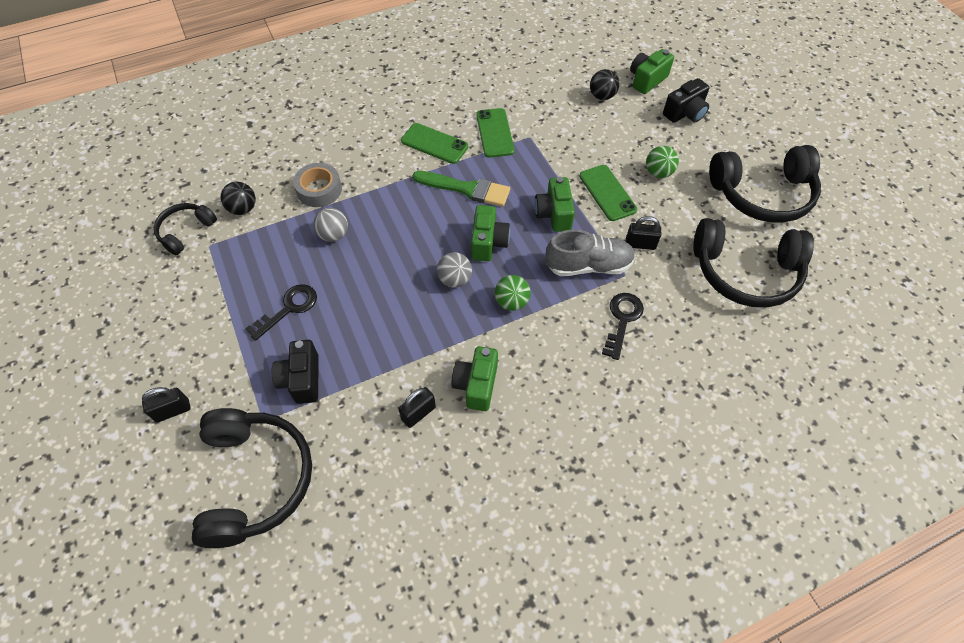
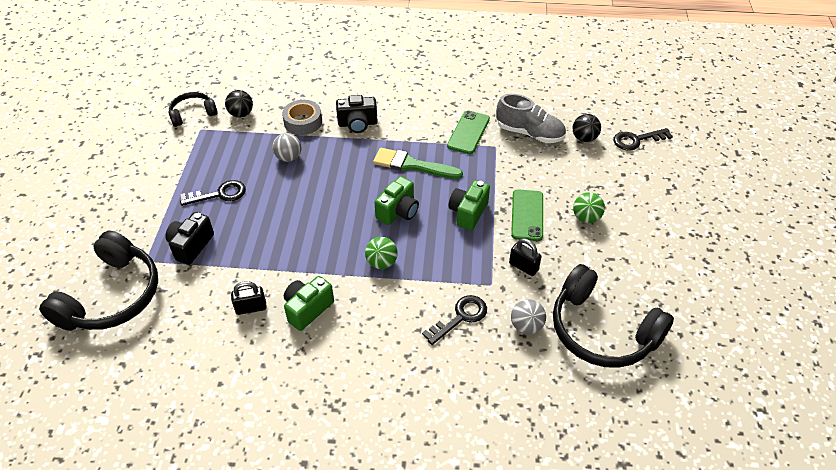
camera: 30 degrees right, 10 degrees down
(173, 411) = (97, 226): black padlock -> none
(434, 144) = (414, 122): green phone -> none
(455, 279) = (351, 227): grey ball -> grey ball (526, 326)
(466, 189) = (412, 165): green brush -> green brush turned 150 degrees clockwise
(588, 265) = (465, 263): grey shoe -> grey shoe (529, 133)
(647, 80) = (636, 140): green camera -> black key
(685, 113) = (651, 180): black camera -> black camera (357, 124)
(762, 194) = (671, 275): black headphones -> none

